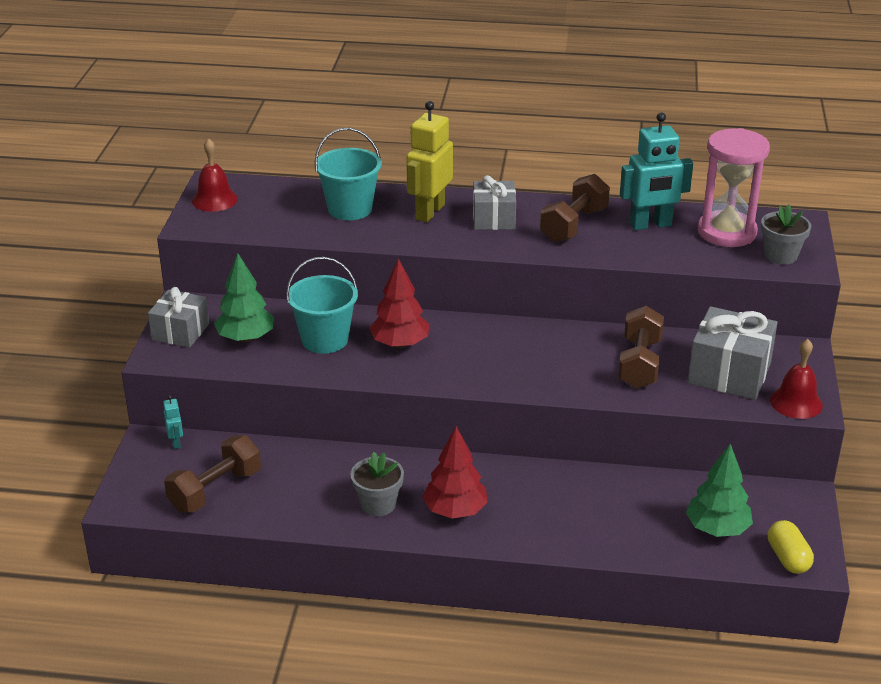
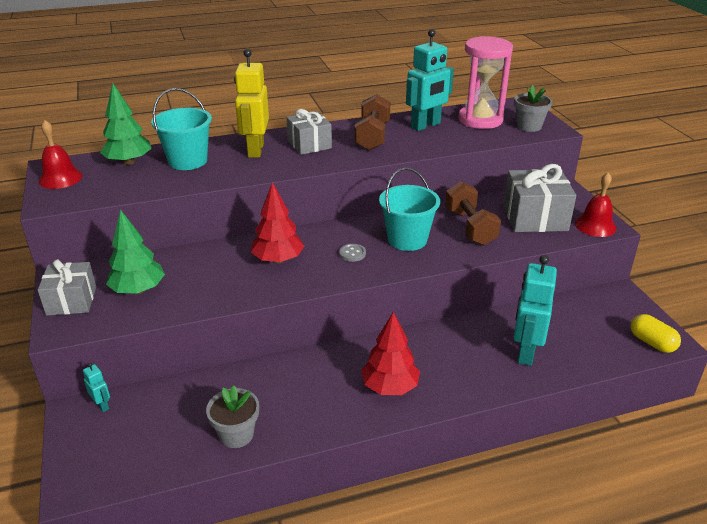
camera: 25 degrees left, 0 degrees up
(215, 490) = (165, 440): brown dumbbell -> none
(324, 340) = (211, 273): turquoise bucket -> turquoise bucket (407, 239)
(378, 504) = (322, 403): grey flower pot -> grey flower pot (236, 434)
(482, 358) = (352, 253): none -> grey button
(628, 522) = (525, 352): none -> turquoise robot
(717, 529) = (588, 336): green tree -> green tree (129, 162)

